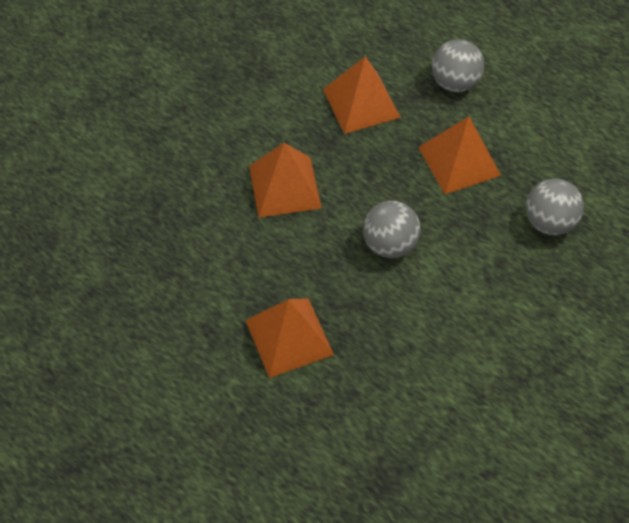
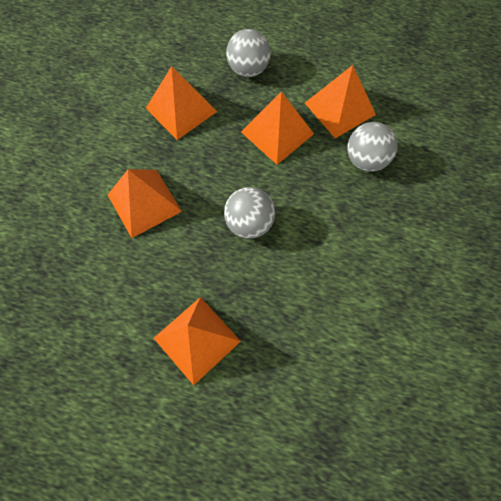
camera: 20 degrees left, 10 degrees up
(543, 157) = (340, 108): none -> orange pyramid

